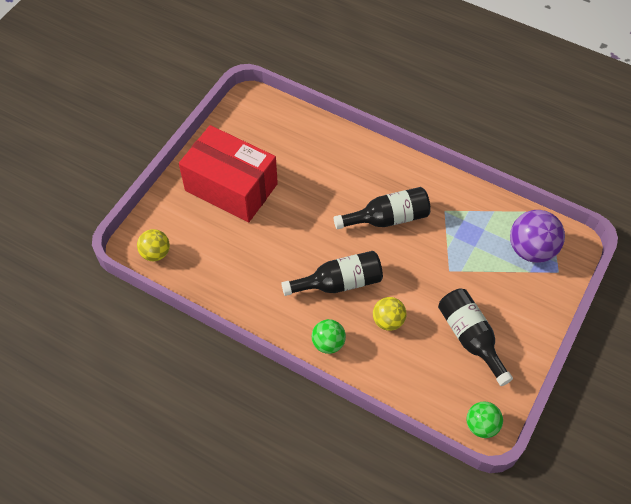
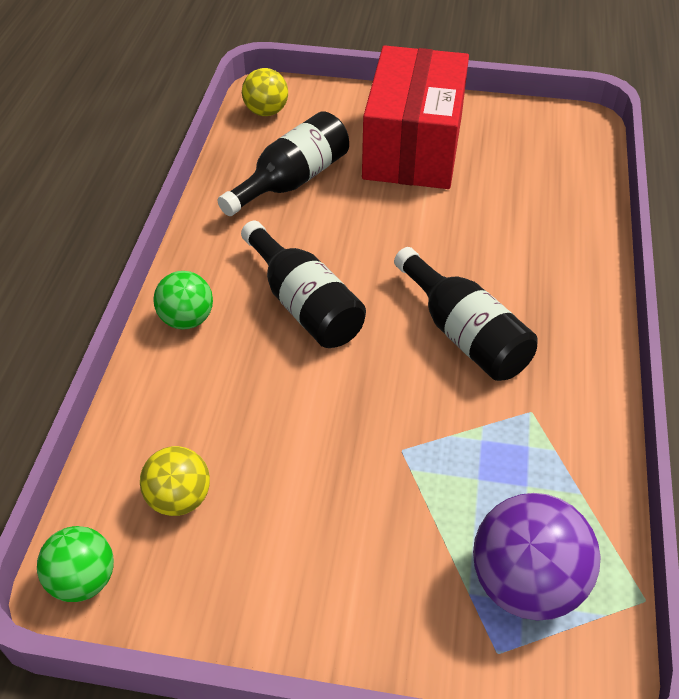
camera: 70 degrees right, 10 degrees down
(388, 321) = (257, 385): yellow ball -> yellow ball (179, 499)
(470, 338) = (268, 518): black bottle -> black bottle (291, 181)

